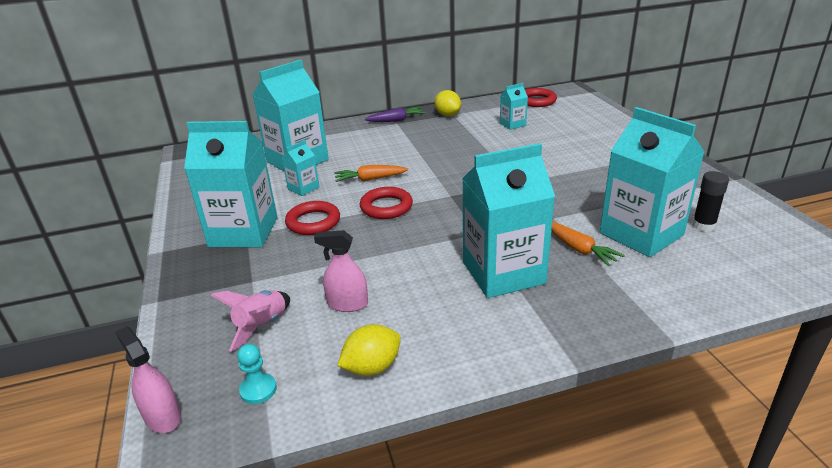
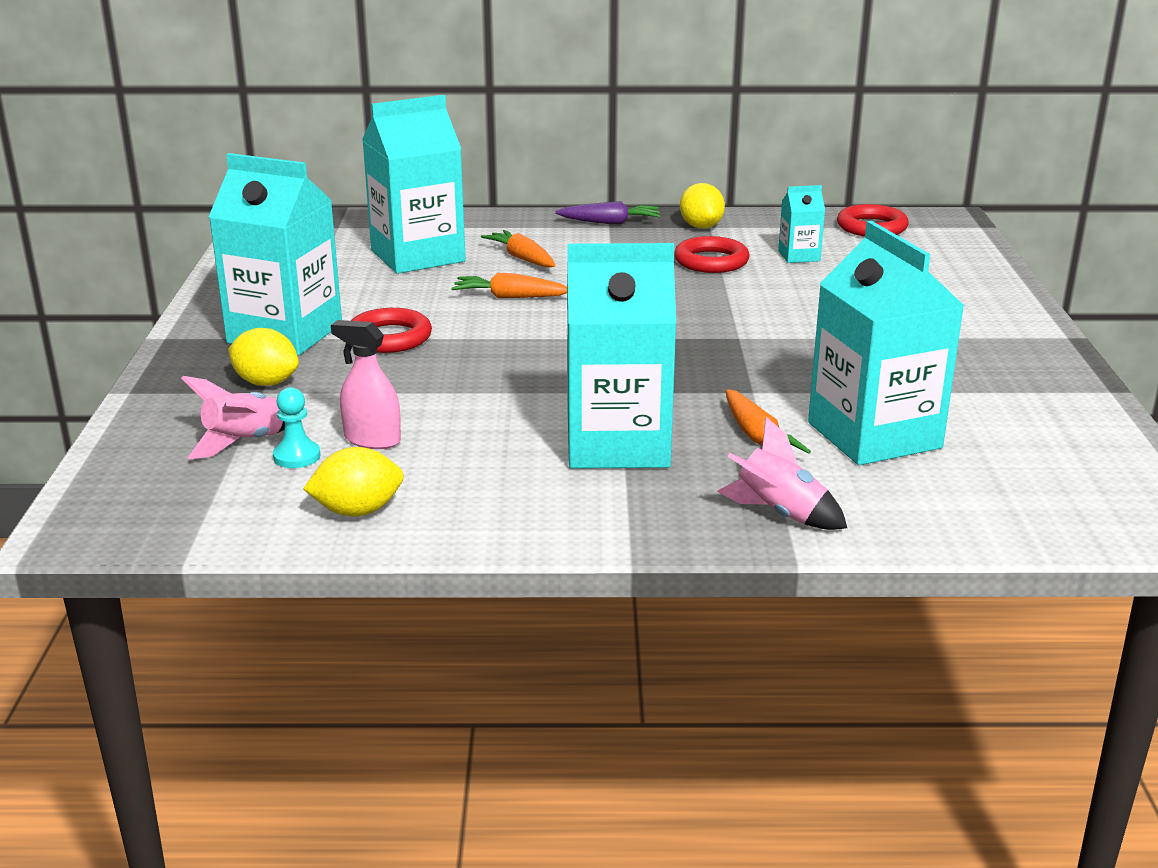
camera: 15 degrees right, 5 degrees down
(163, 417) = (75, 508): pink spray bottle -> none
(251, 273) = (266, 383): none -> yellow lemon
(258, 390) = (201, 505): turquoise pawn -> turquoise pawn (297, 456)
(303, 188) = (403, 293): turquoise carton -> none
(361, 152) = (522, 258): none -> orange carrot
(386, 207) = (508, 336): red ring -> red ring (711, 261)
(634, 304) = (779, 514): none -> pink rocket
(703, 225) = (988, 442): black glue stick -> none

